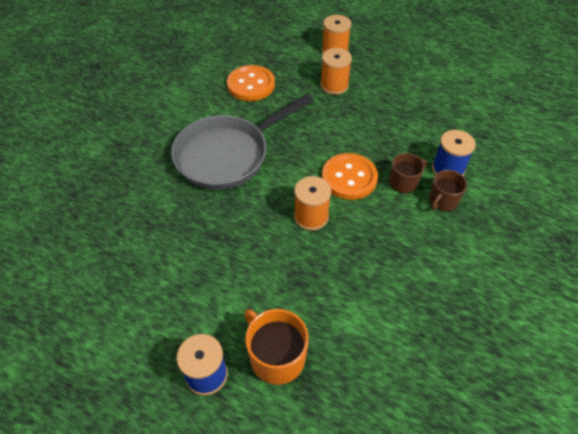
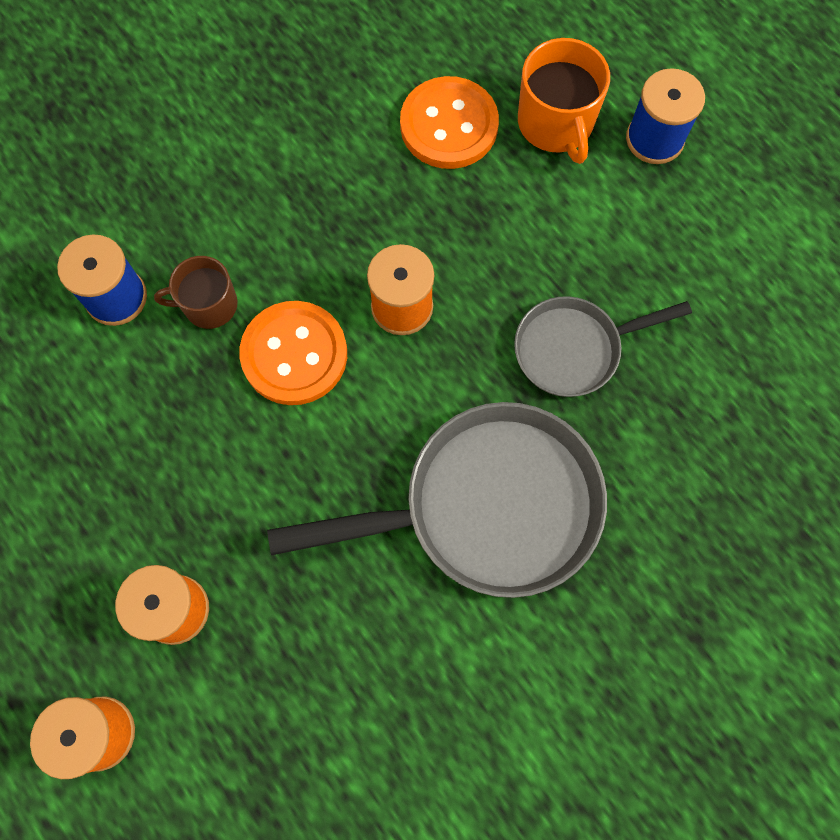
camera: 155 degrees left, 20 degrees up
(213, 231) = (574, 349): none -> grey pan
(251, 85) = (354, 700): orange button -> orange button (449, 125)
(443, 200) = (173, 244): brown mug -> none

